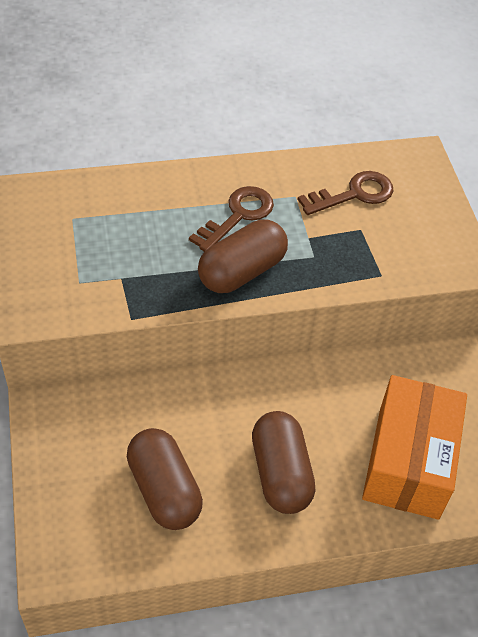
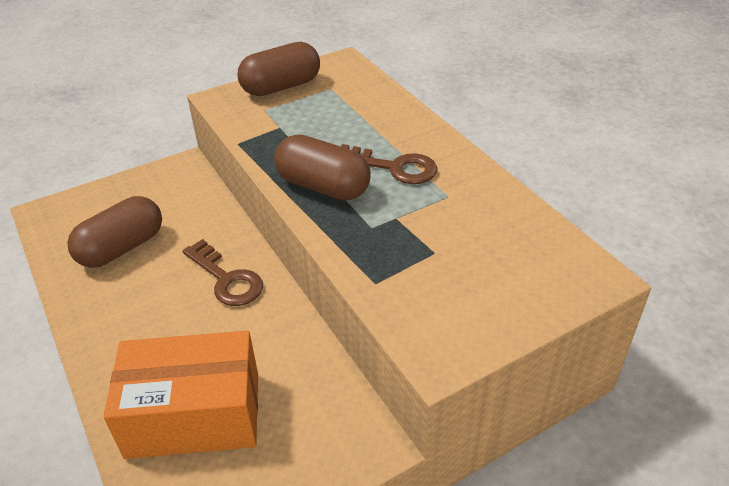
camera: 75 degrees right, 10 degrees down
(280, 473) = (155, 315): brown capsule -> brown capsule (281, 87)
(354, 194) = (484, 235): brown key -> brown key (226, 279)

